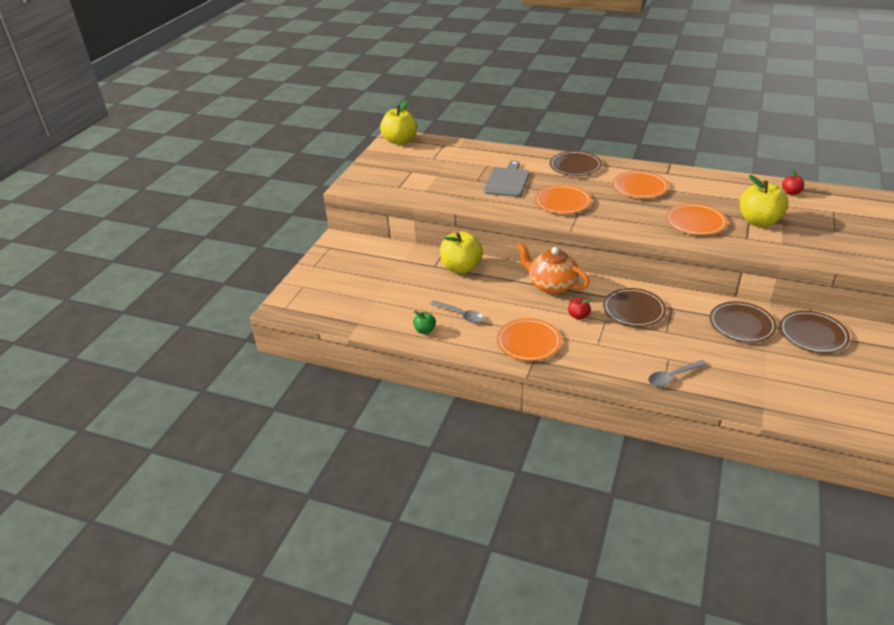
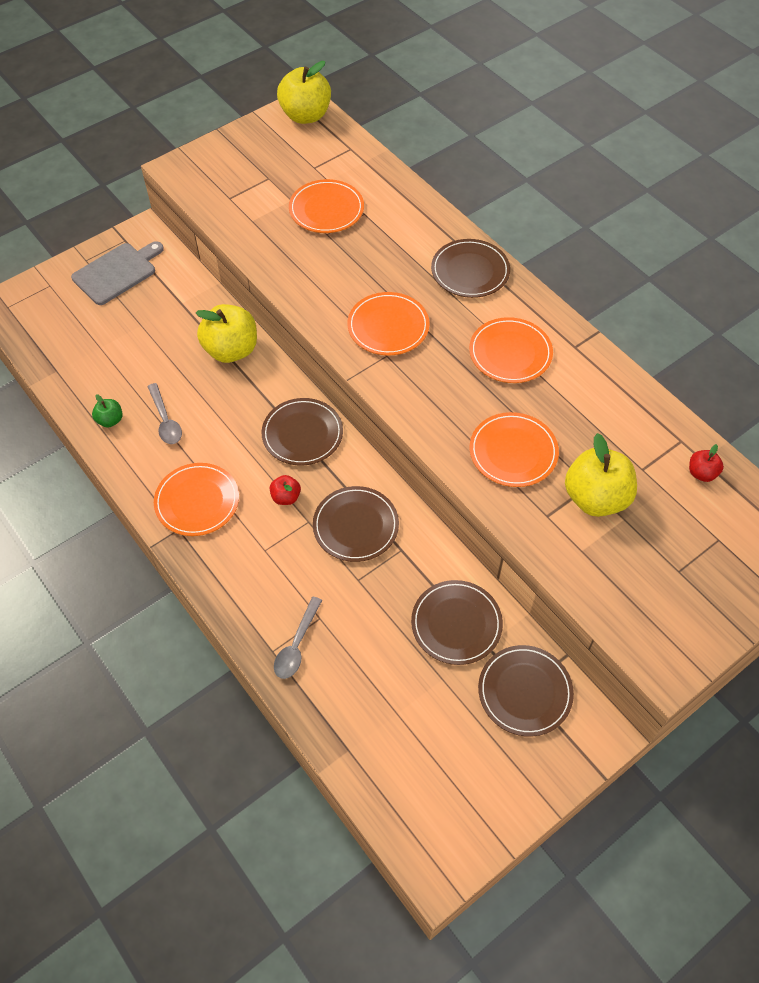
camera: 30 degrees right, 20 degrees up
(463, 171) = (326, 209): none -> orange plate
(507, 181) = (360, 254): grey cutting board -> grey cutting board (117, 272)
(551, 285) = (302, 434): orange teapot -> brown plate
(672, 377) = (296, 645): grey spoon -> grey spoon turned 75 degrees counterclockwise

